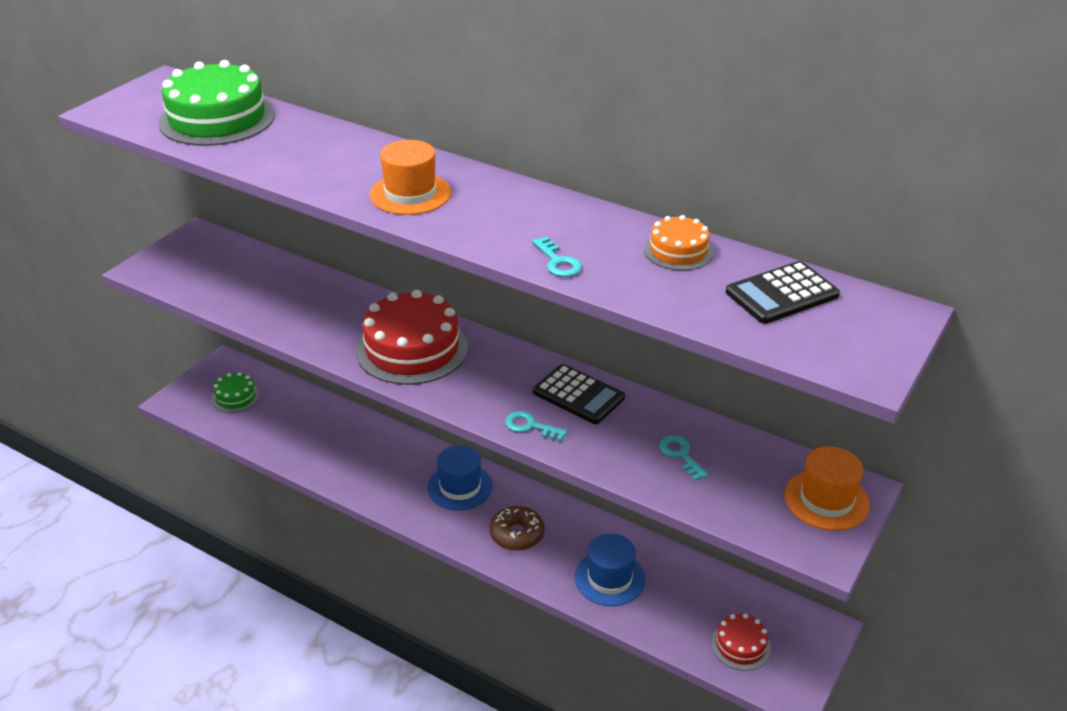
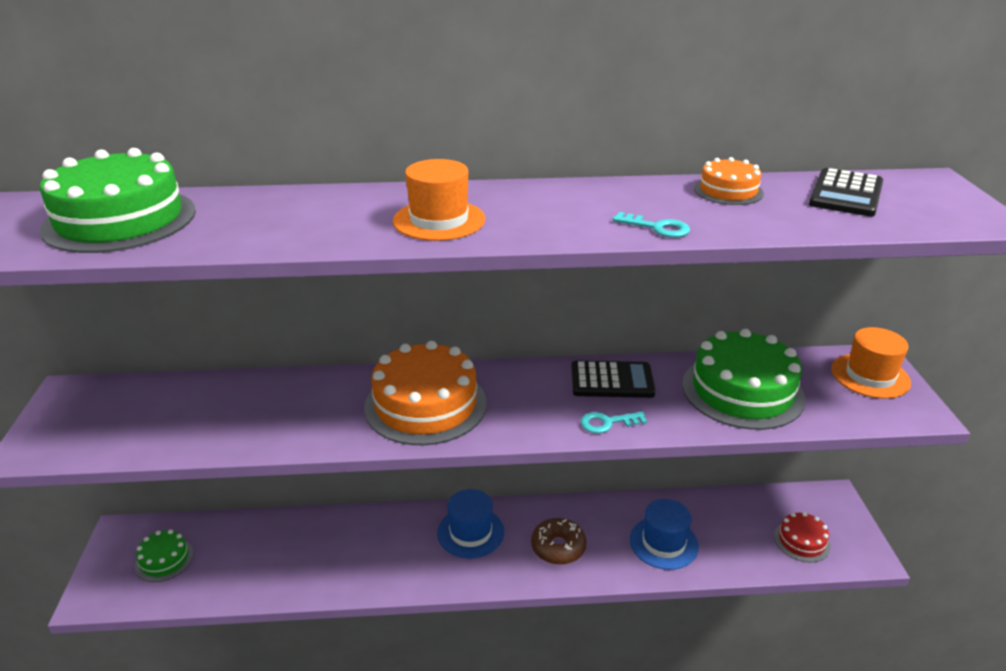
camera: 35 degrees left, 5 degrees down
(412, 349) = (425, 405): red cake -> orange cake
(681, 455) = (742, 391): turquoise key -> green cake

